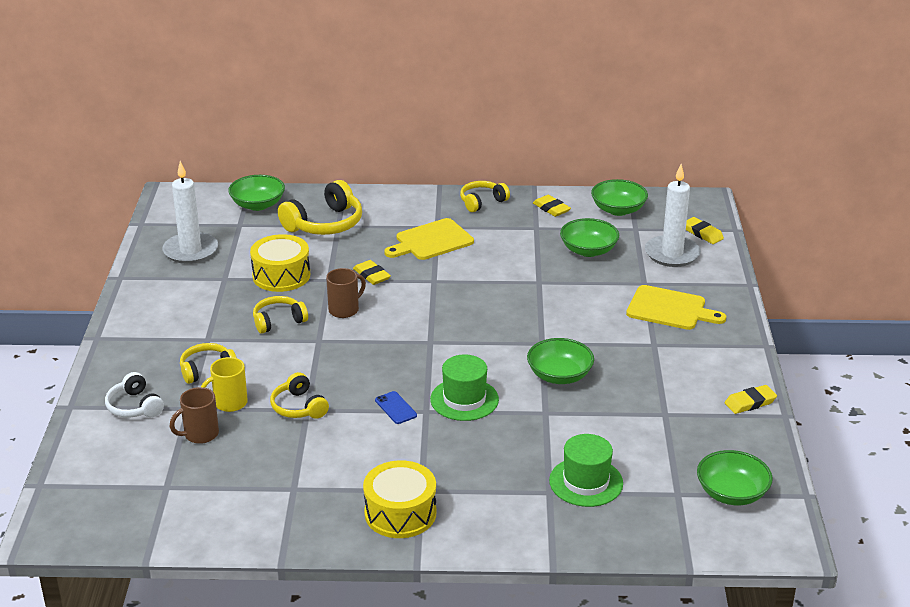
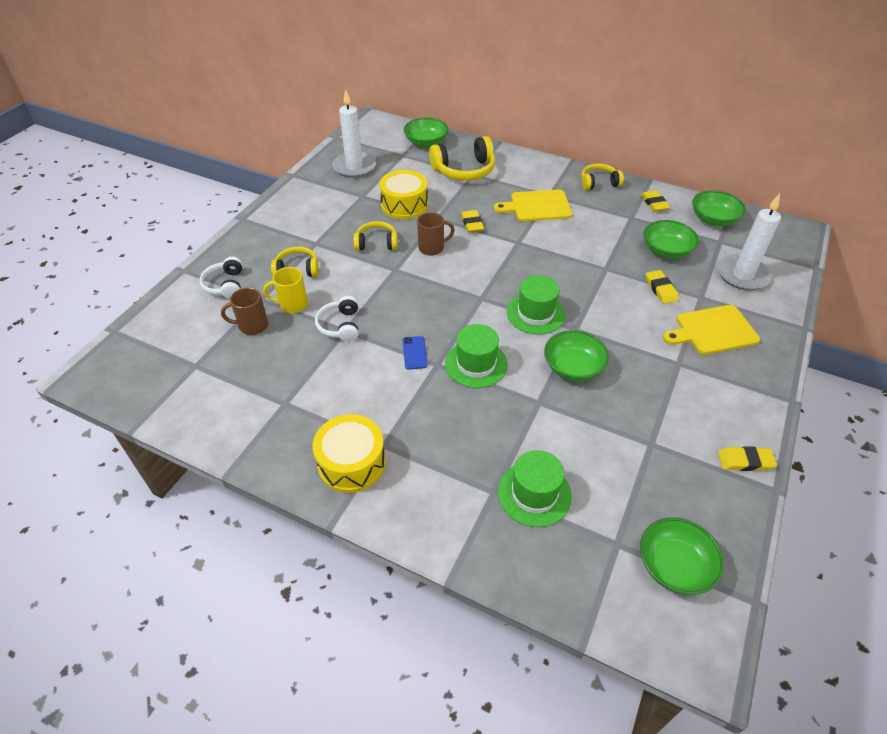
camera: 25 degrees right, 15 degrees up
(298, 407) = (340, 326): yellow headphones -> white headphones
(494, 340) = (535, 313): none -> green hat
(670, 309) = (713, 331): yellow cutting board -> yellow cutting board turned 120 degrees clockwise
(702, 233) = (782, 263): yellow eraser -> yellow eraser (661, 289)

